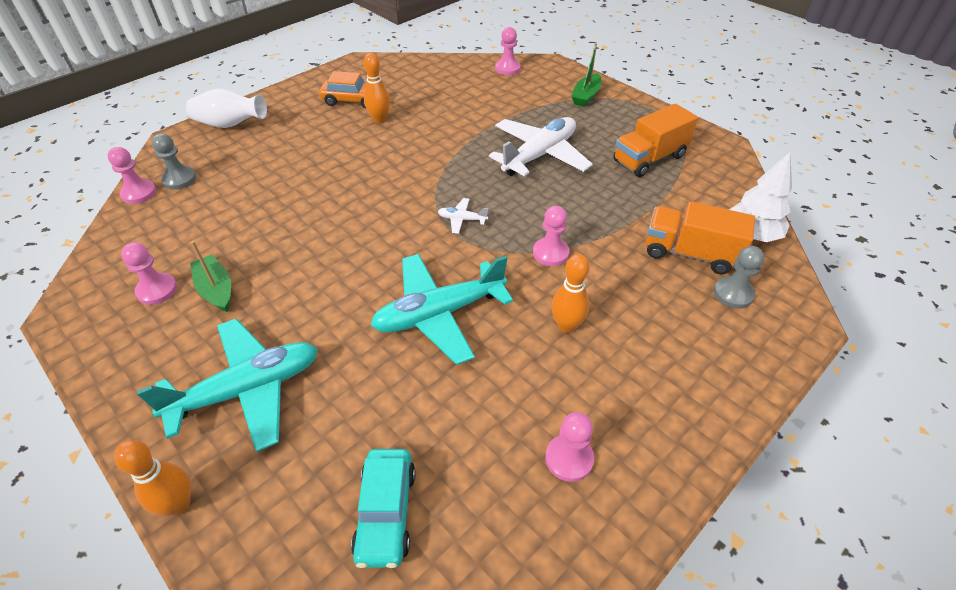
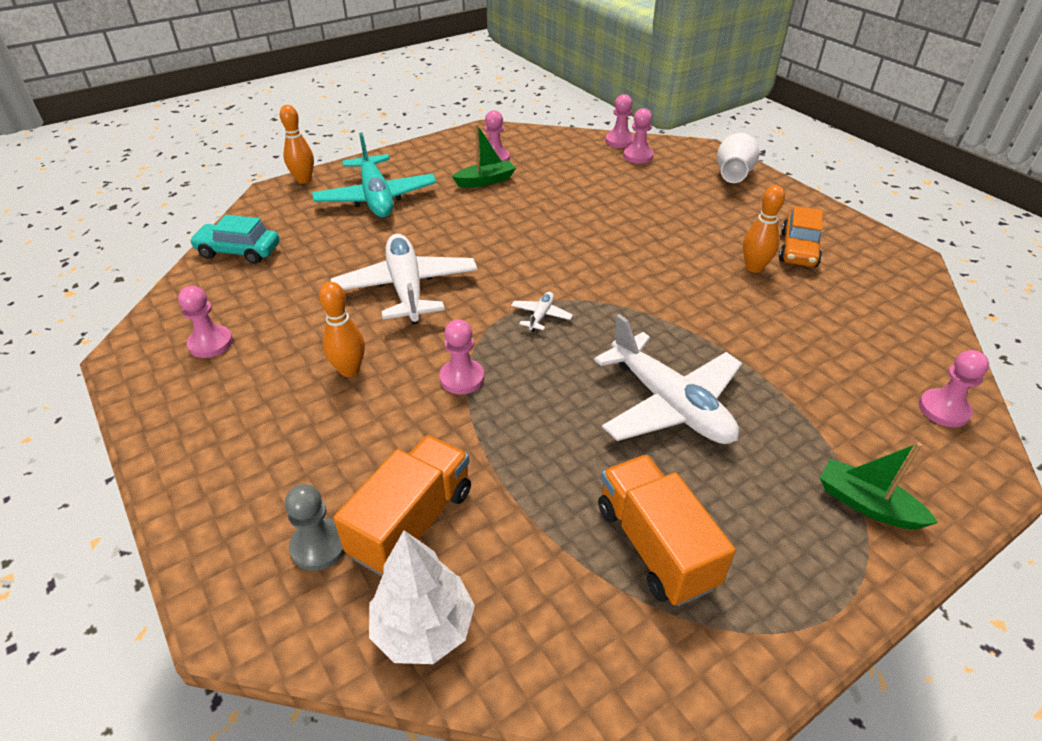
camera: 100 degrees right, 5 degrees down
(179, 179) = (638, 156): grey pawn -> pink pawn
(439, 314) = (406, 288): turquoise plane -> white plane

